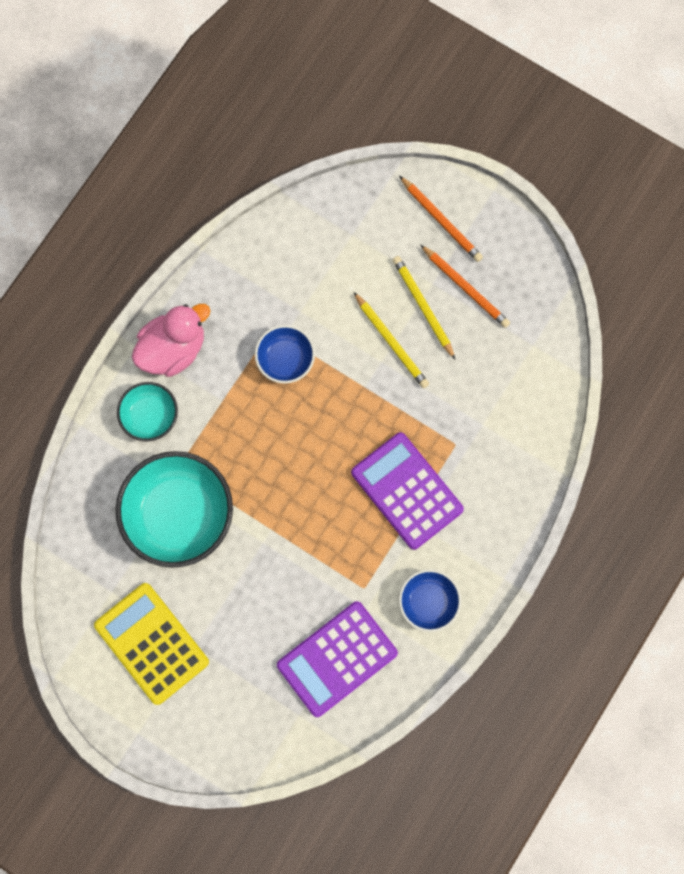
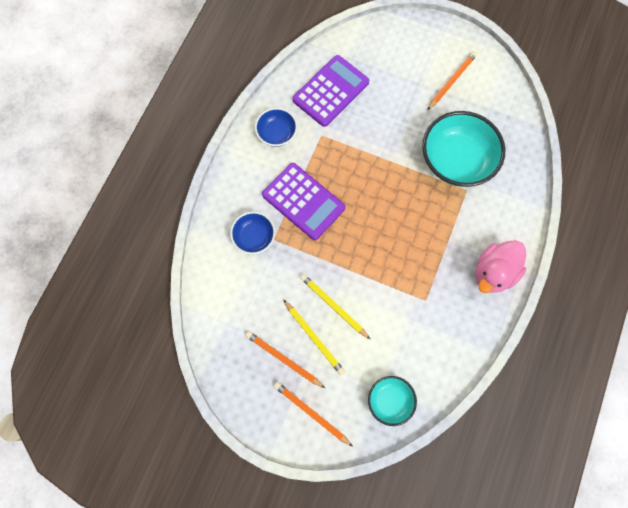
camera: 170 degrees right, 5 degrees down
(150, 416) = (496, 222): turquoise bowl -> turquoise bowl (390, 401)
(151, 643) = (451, 81): yellow calculator -> orange pencil
(285, 359) = (409, 279): blue bowl -> blue bowl (254, 237)

